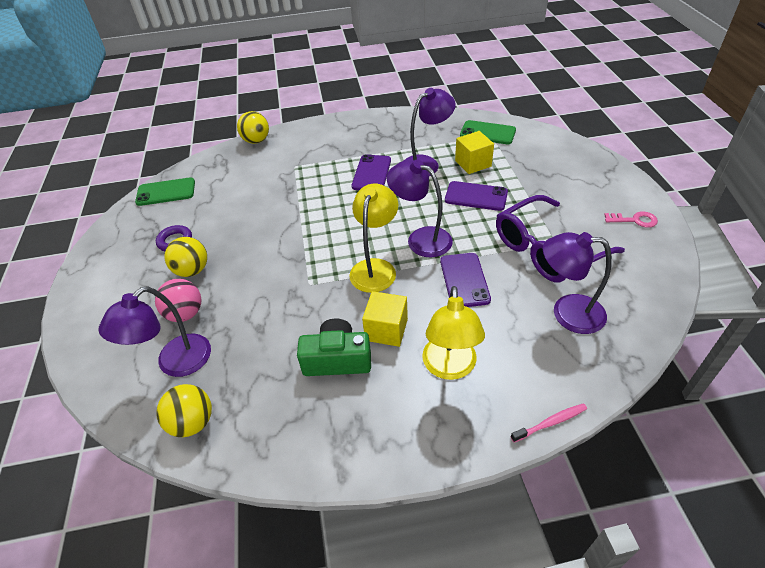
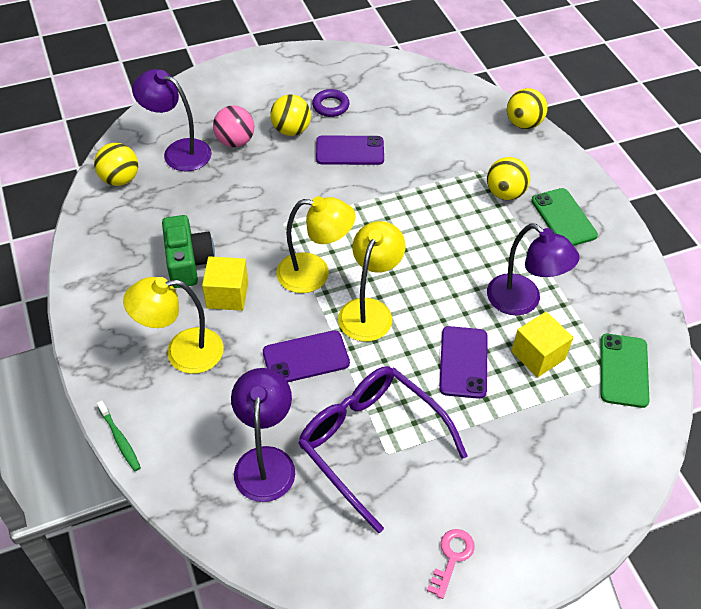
camera: 75 degrees right, 5 degrees up
(166, 192) = (406, 76): green phone -> green phone (563, 218)
(323, 158) = (505, 193): none -> yellow ball
(371, 173) = (485, 246): purple phone -> purple phone (350, 151)
(421, 238) = (369, 310): purple lamp -> yellow lamp
(550, 423) = (120, 439): pink toothbrush -> green toothbrush
(634, 220) = (452, 558): pink key -> pink key turned 150 degrees counterclockwise

